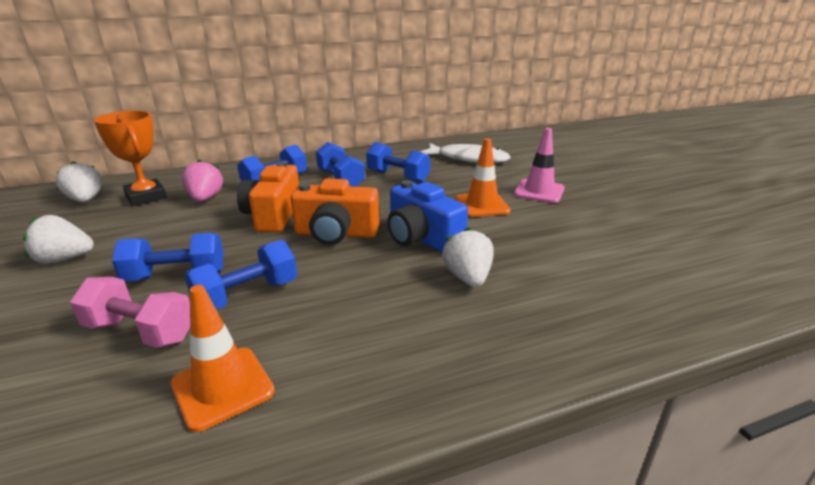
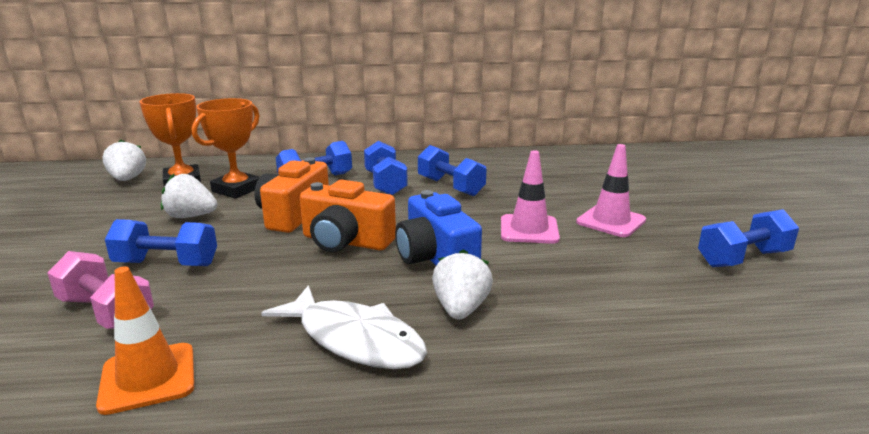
camera: 15 degrees right, 5 degrees down
(64, 259) = (79, 234): white strawberry -> white strawberry (191, 216)
(205, 198) = (236, 189): pink strawberry -> orange trophy
(247, 295) = (221, 292): blue dumbbell -> blue dumbbell (743, 259)
(468, 159) = (546, 174): white fish -> white fish (354, 339)
(482, 205) = (529, 229): orange traffic cone -> pink traffic cone

